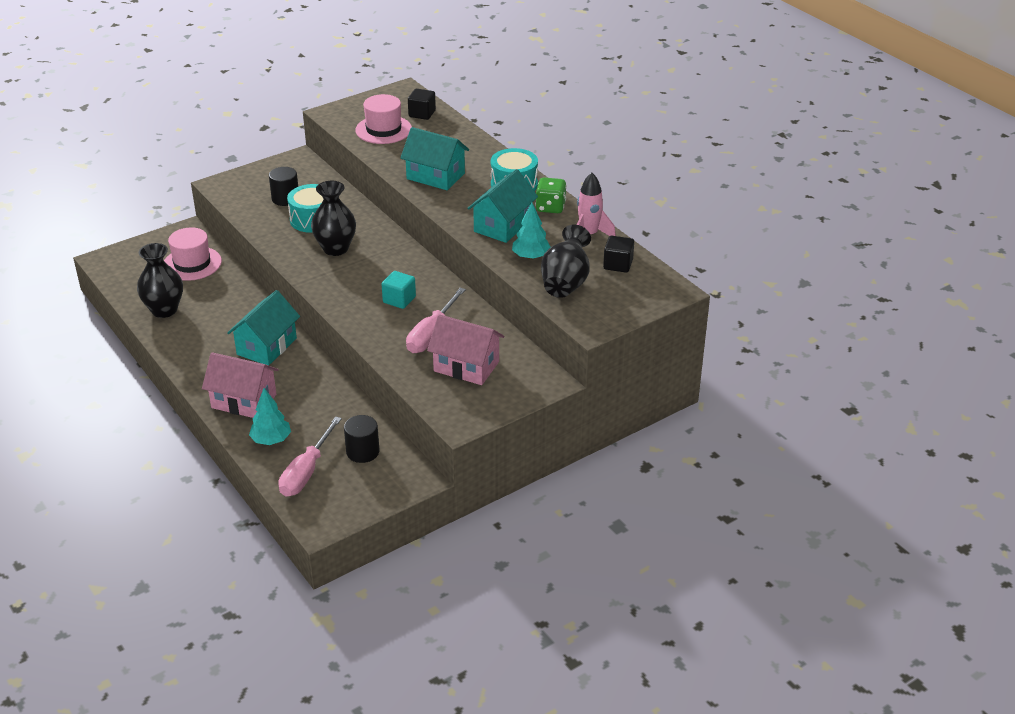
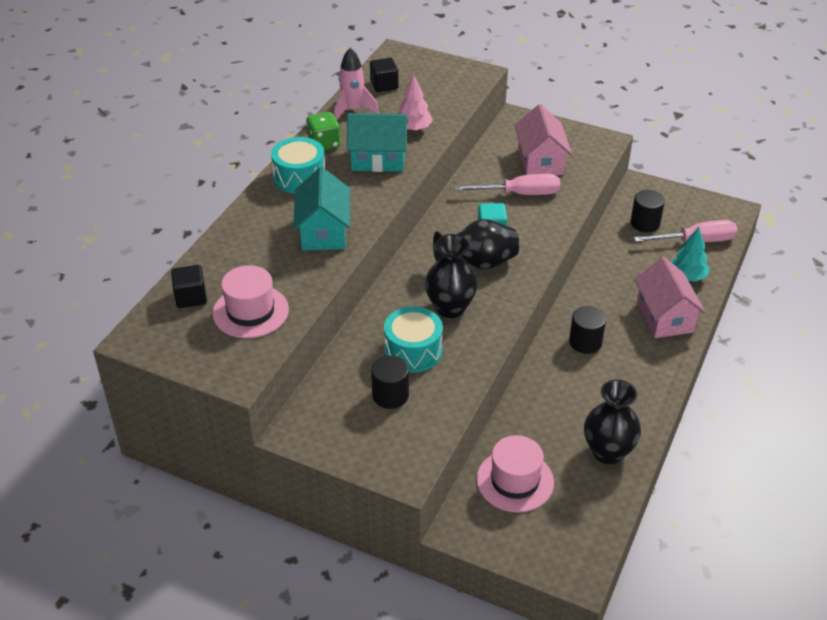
camera: 120 degrees left, 5 degrees up
(266, 346) = (585, 342): turquoise house -> black cylinder
(531, 257) = (413, 128): turquoise tree -> pink tree
(565, 283) = (435, 100): black vase -> black vase (478, 263)

